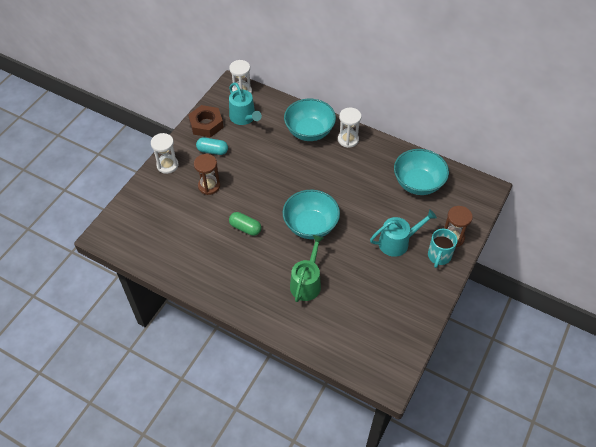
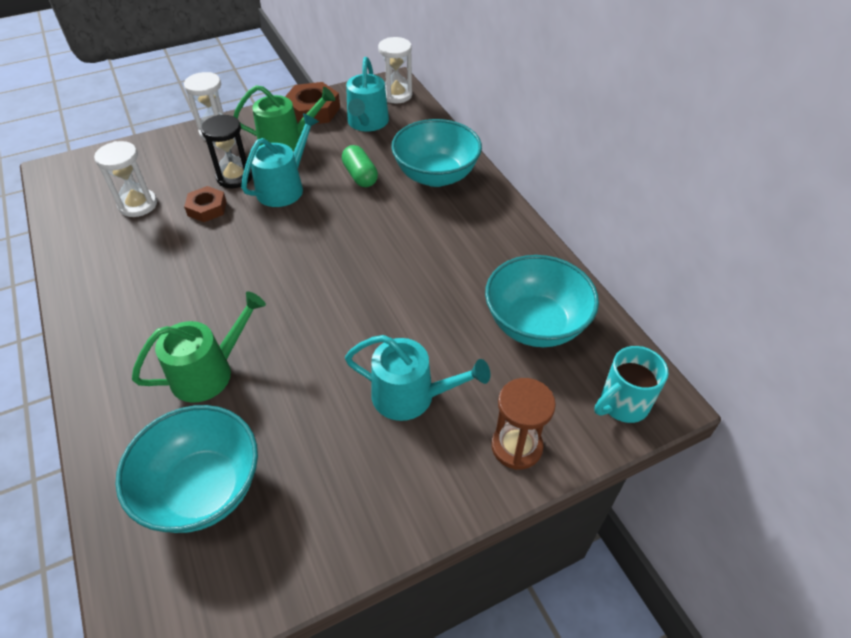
camera: 35 degrees right, 5 degrees down
(209, 186) = (234, 177): brown hourglass -> black hourglass
(212, 151) = (286, 141): turquoise capsule -> green watering can
(215, 210) = (207, 208): none -> brown nut
(241, 178) = (284, 188): none -> turquoise watering can
(245, 228) = (217, 249): green capsule -> green capsule (360, 176)
(310, 225) = (305, 294): turquoise bowl -> turquoise bowl (202, 489)
(348, 139) = (482, 210): white hourglass -> white hourglass (138, 205)
(439, 256) = (460, 464): turquoise mug -> turquoise mug (622, 404)

